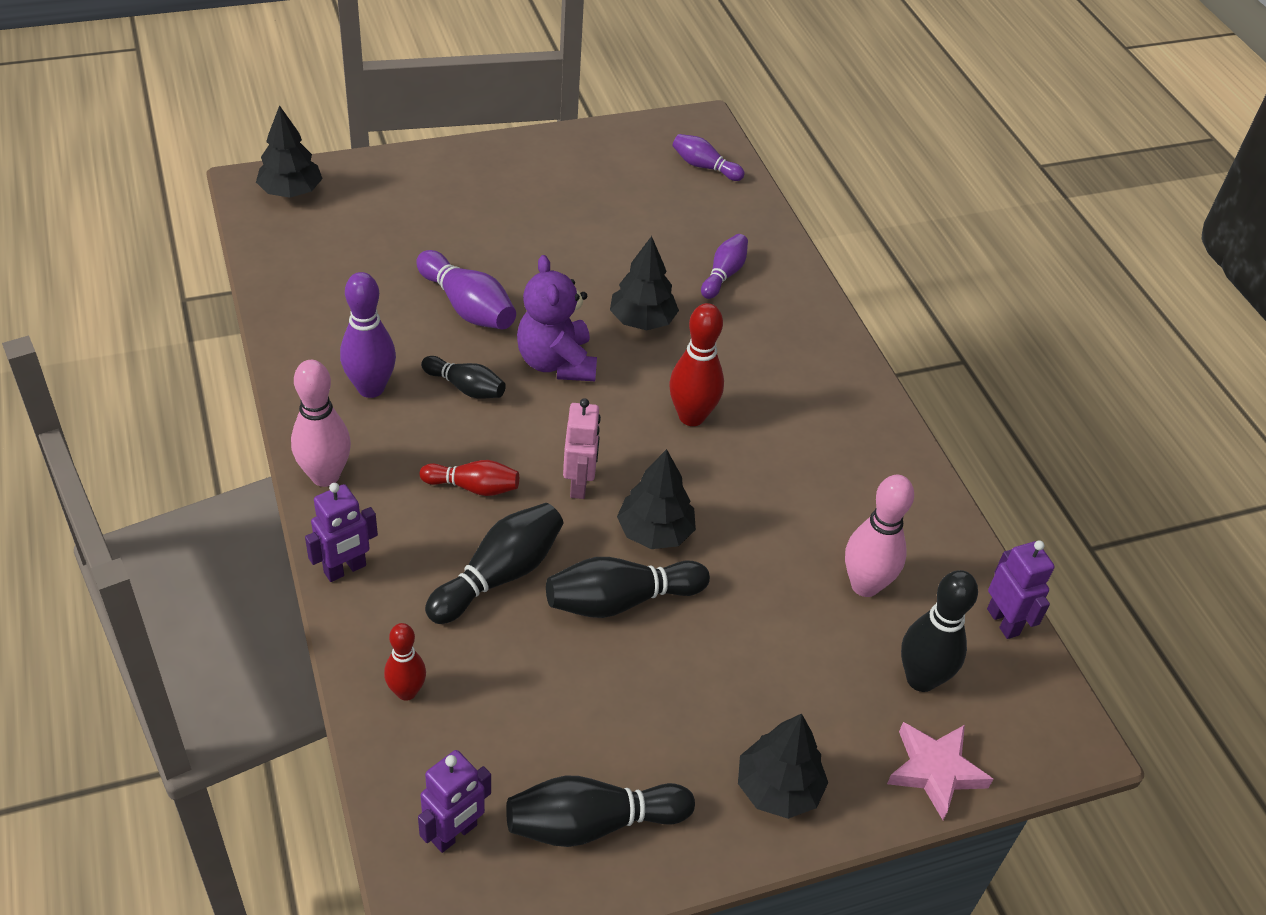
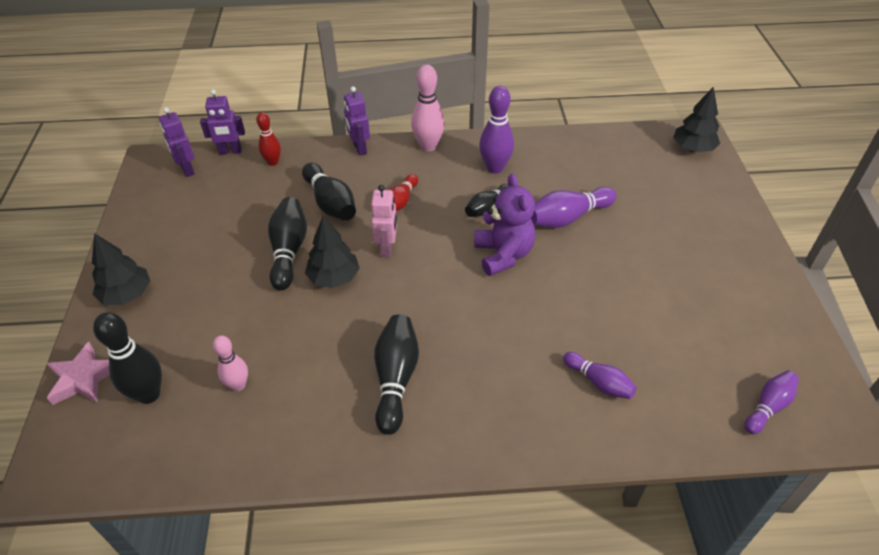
camera: 110 degrees right, 0 degrees up
(556, 363) = (503, 255): purple teddy bear -> purple teddy bear turned 75 degrees clockwise
(579, 484) = (387, 248): pink robot -> pink robot turned 105 degrees counterclockwise
(592, 823) = (160, 215): black bowling pin -> black bowling pin (395, 379)
(642, 320) = (543, 312): black tree -> none
(691, 416) = (432, 320): red bowling pin -> none
(865, 585) = (238, 385): pink bowling pin -> pink bowling pin, size x0.64
(1003, 622) = (161, 470): purple robot -> purple robot (230, 151)

